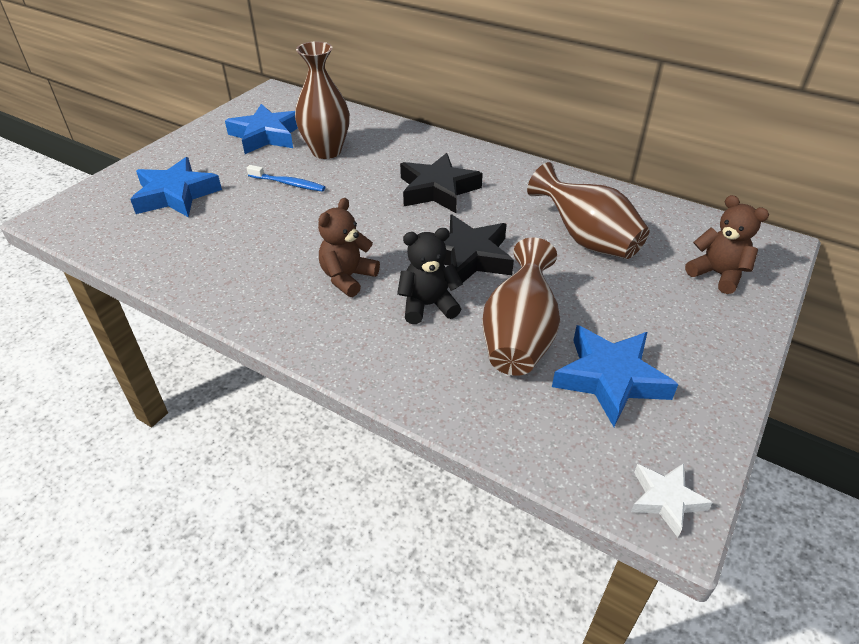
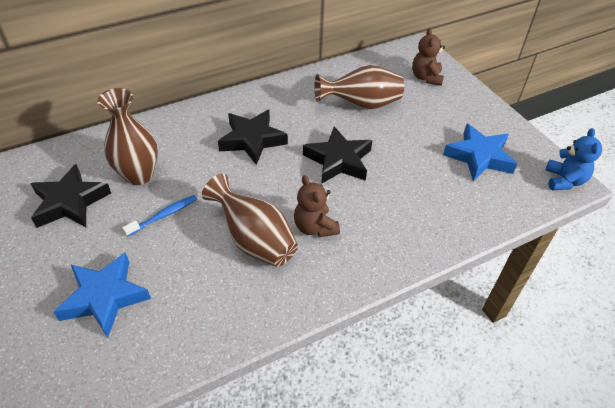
camera: 60 degrees left, 5 degrees up
(266, 135) = (70, 202): blue star -> black star
(428, 305) = (372, 200): black teddy bear -> none
(519, 337) = (426, 174): brown vase -> brown vase (254, 240)
(665, 500) = (564, 181): white star -> blue teddy bear
(717, 274) = (426, 78): brown teddy bear -> brown teddy bear turned 75 degrees counterclockwise

